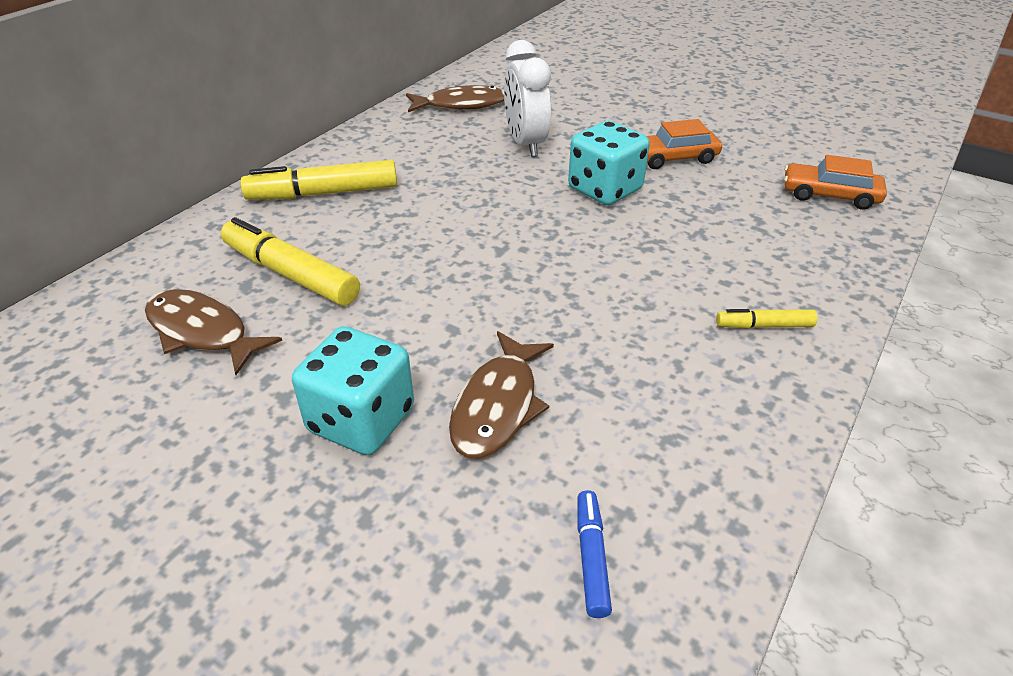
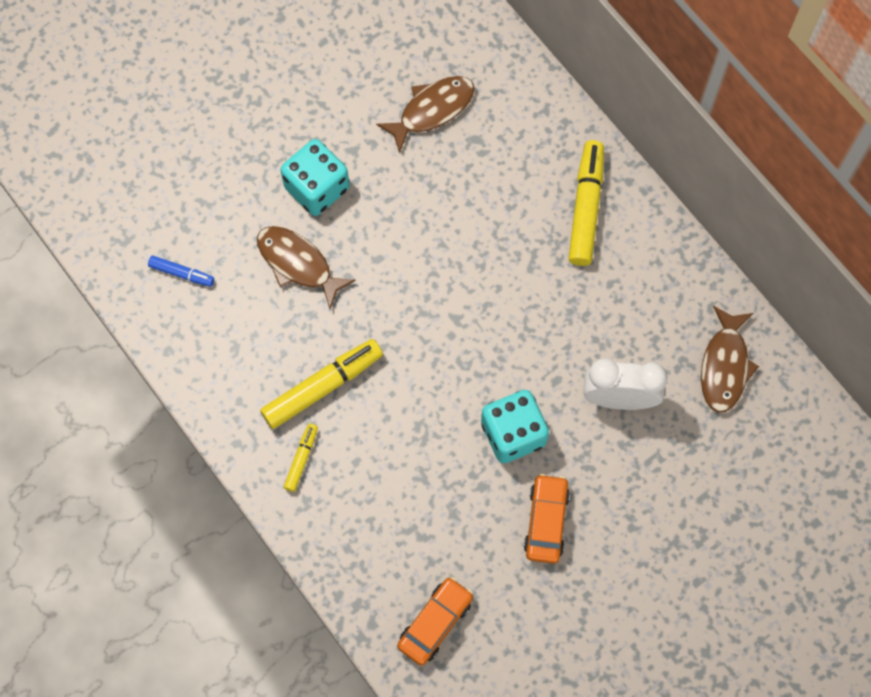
camera: 110 degrees right, 30 degrees up
(290, 274) = (478, 169): yellow marker -> yellow marker (323, 387)

